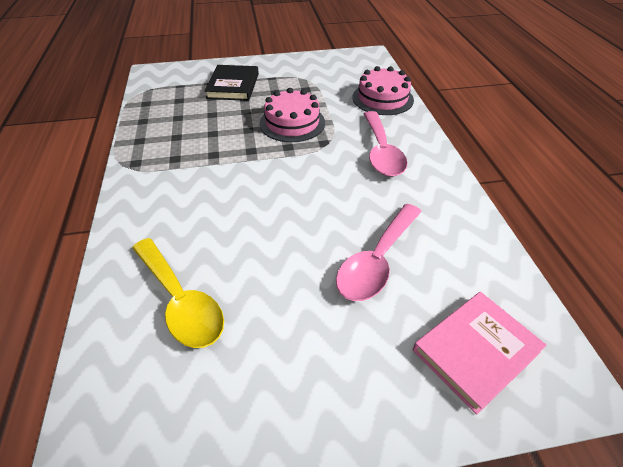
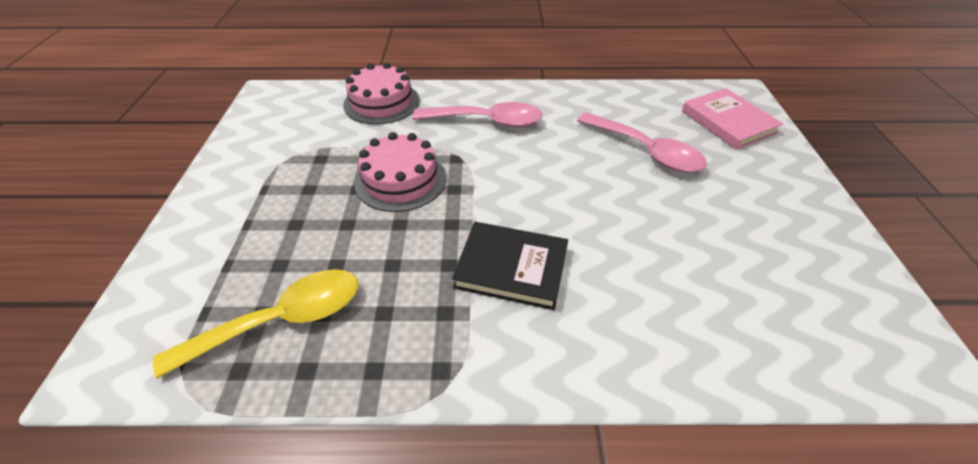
camera: 80 degrees left, 0 degrees up
(180, 301) = (717, 297): yellow spoon -> yellow spoon (281, 320)
(233, 86) = (258, 235): black book -> black book (511, 268)

